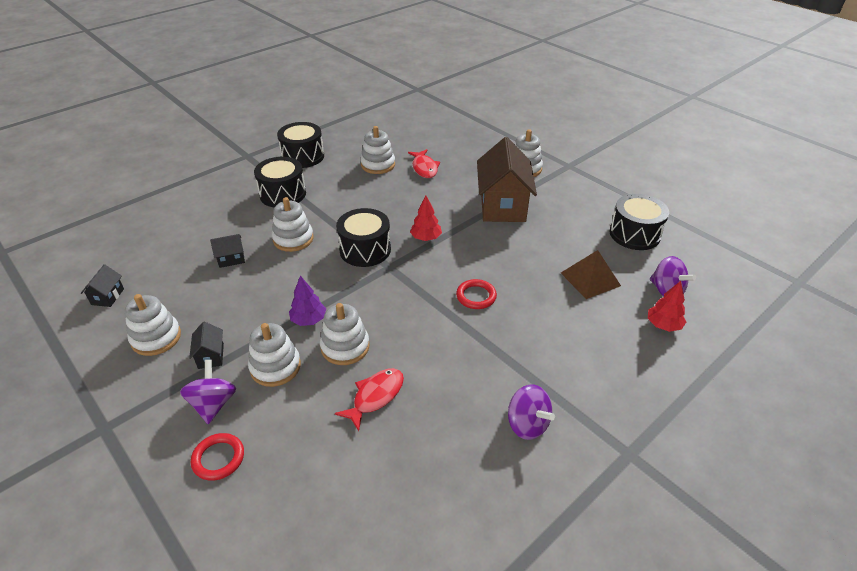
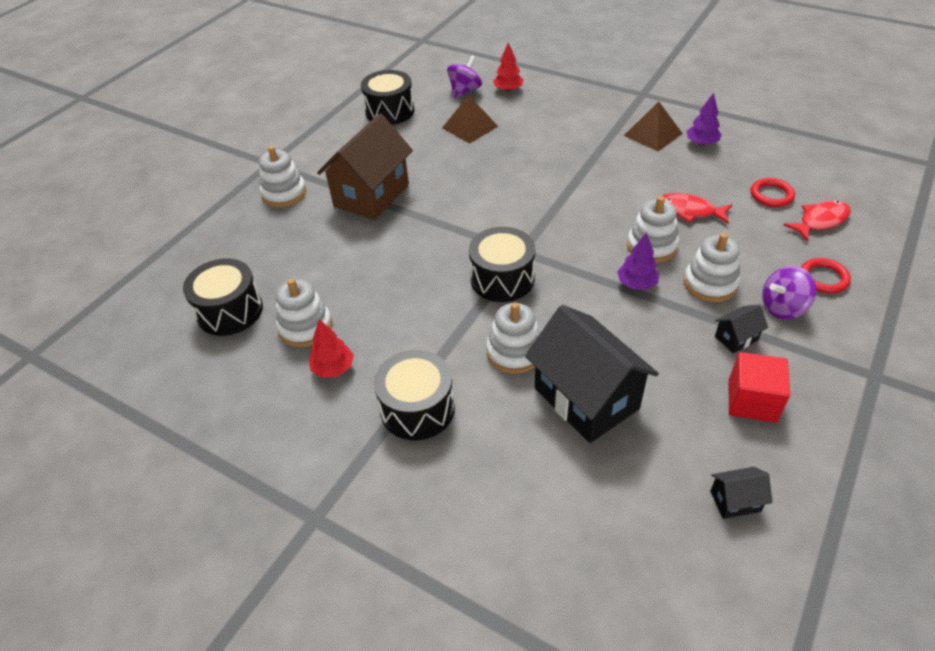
camera: 105 degrees left, 5 degrees up
(156, 338) = (752, 401): white stacking toy -> red cube
(231, 259) = (586, 398): black house -> black house, size x2.36
(303, 156) = (300, 429): black drum -> black drum (230, 311)
(424, 168) = (303, 277): red fish -> red fish (820, 221)
(426, 238) = (457, 237): red tree -> red tree (333, 368)
(476, 296) = (531, 184): red ring -> red ring (771, 195)
(490, 467) = (701, 143): none -> purple tree
(502, 206) = (371, 195): brown house -> brown house turned 45 degrees counterclockwise
(527, 424) = (653, 134): purple spinning top -> brown pyramid

